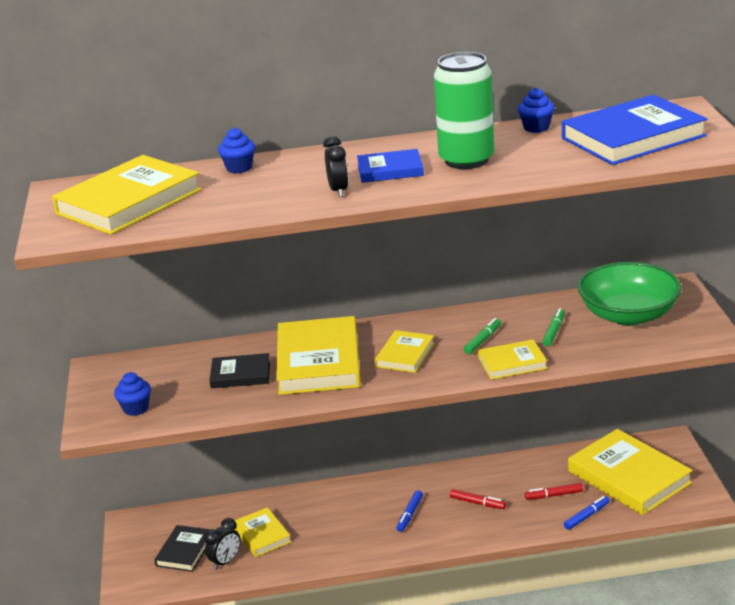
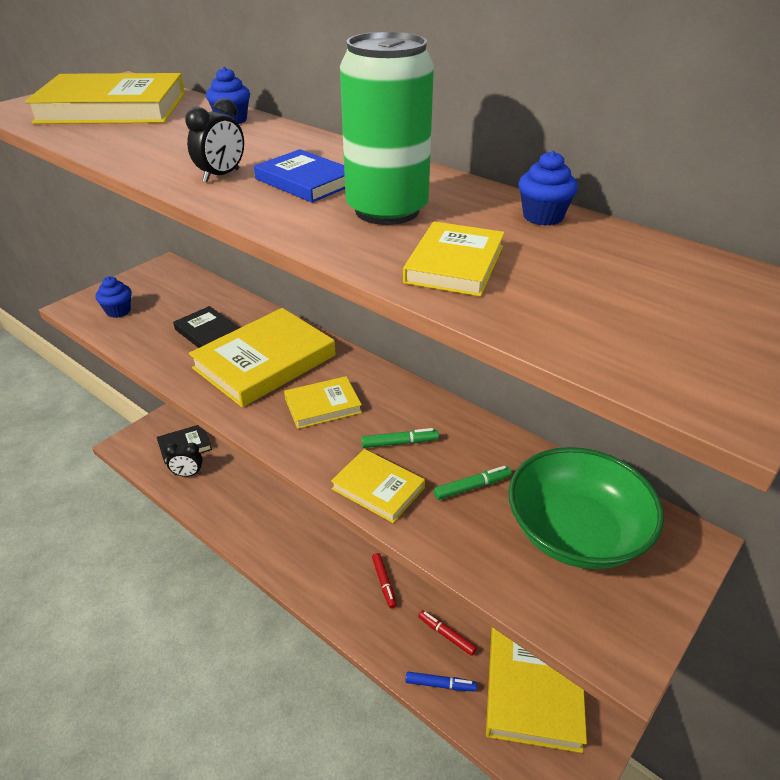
camera: 45 degrees right, 10 degrees up
(261, 535) = (233, 473): yellow book -> yellow book (454, 264)
(410, 514) = (329, 546): blue marker -> none
(633, 137) = (628, 294): blue book -> none

